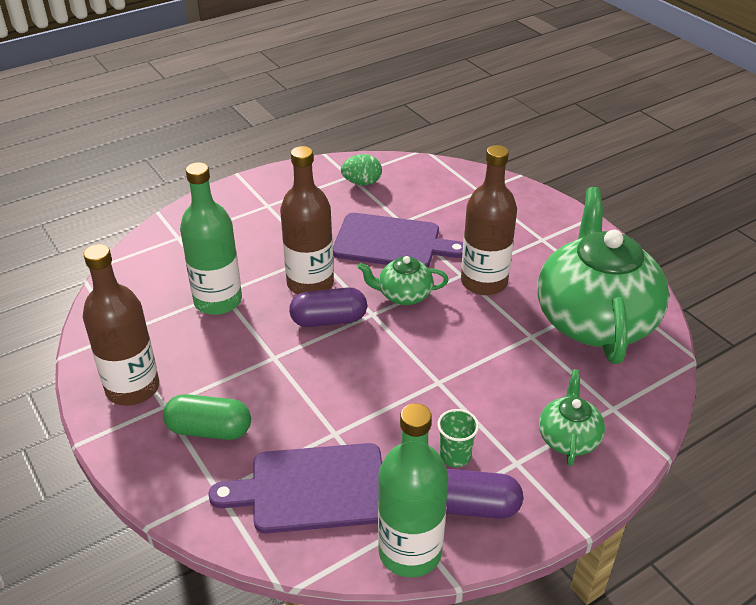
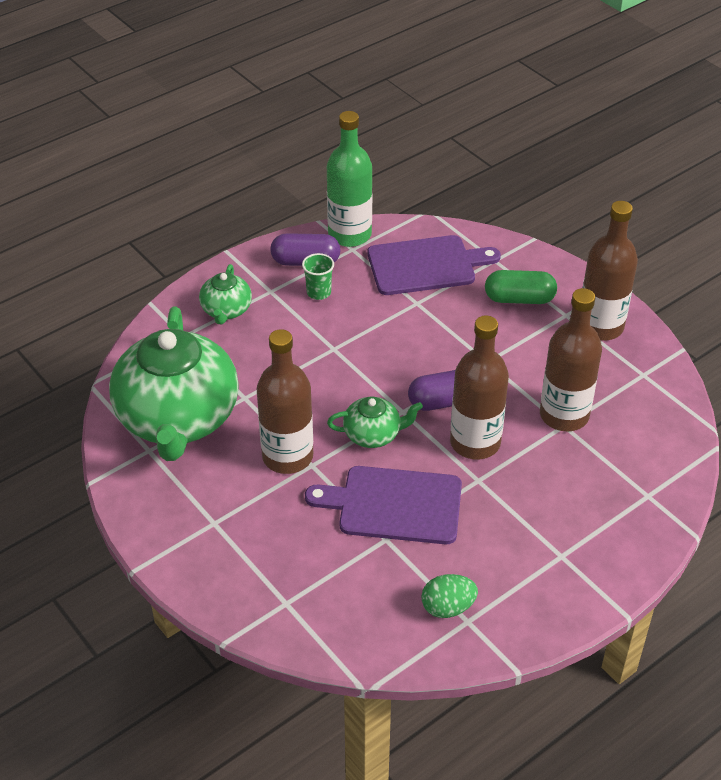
camera: 175 degrees right, 5 degrees up
(218, 301) = (564, 415): green bottle -> brown bottle

